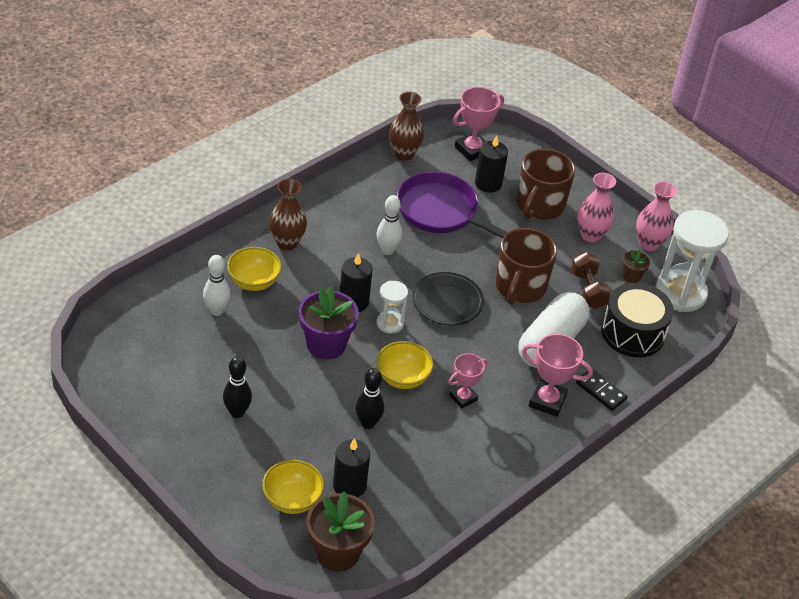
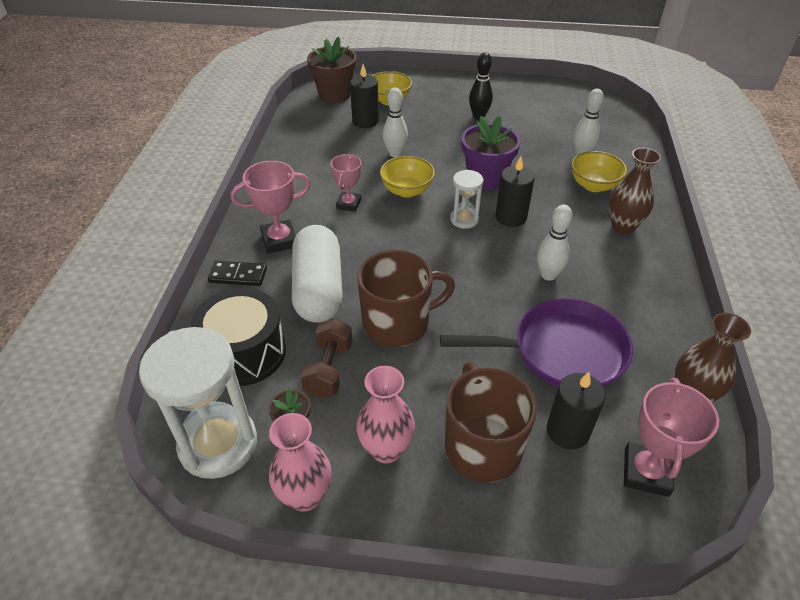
camera: 145 degrees right, 0 degrees up
(368, 423) = (395, 154): black bowling pin -> white bowling pin
(447, 302) = (443, 265): black plate -> none
(520, 287) = (398, 323): brown mug -> brown mug turned 90 degrees clockwise
(588, 290) = (329, 369): brown dumbbell -> brown dumbbell turned 60 degrees clockwise

